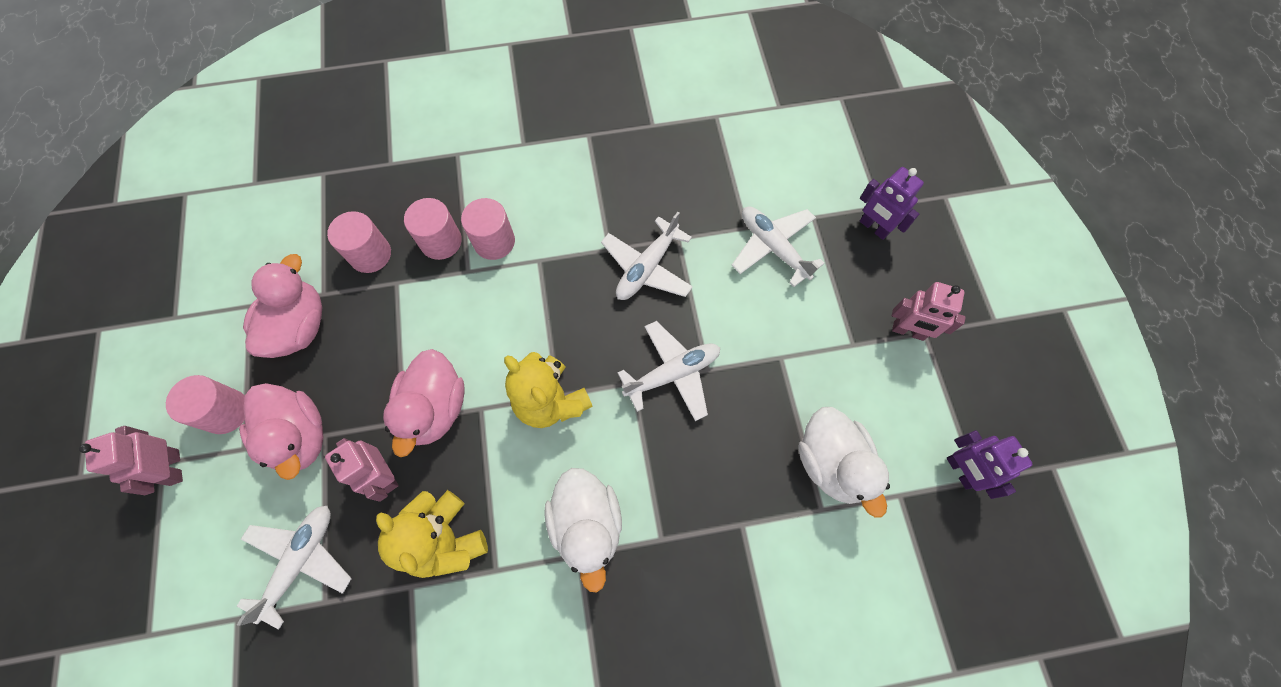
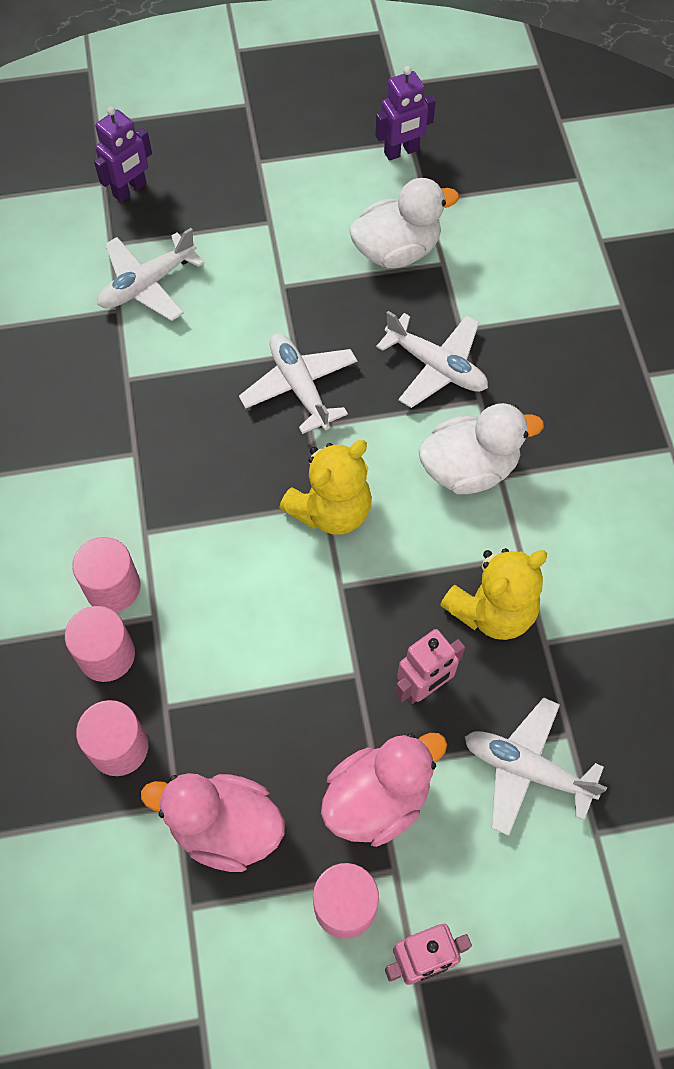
camera: 90 degrees left, 5 degrees down
(435, 408) = (340, 638): pink duck -> none
(647, 267) = (164, 412): white plane -> white plane (436, 366)
(908, 331) = (256, 174): pink robot -> none

